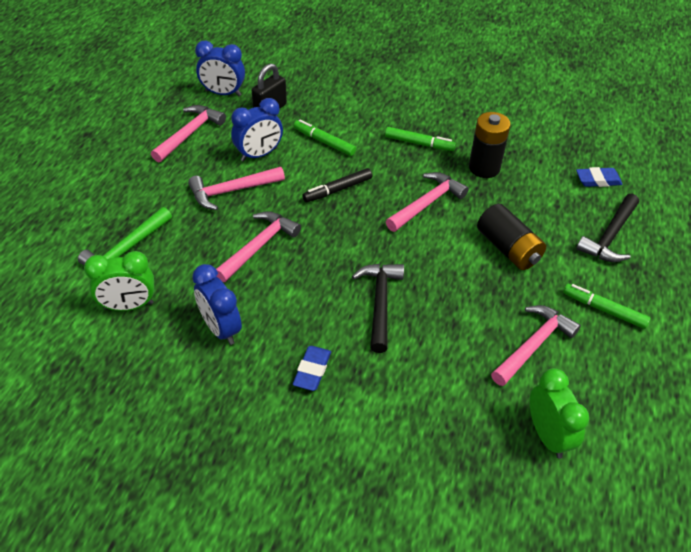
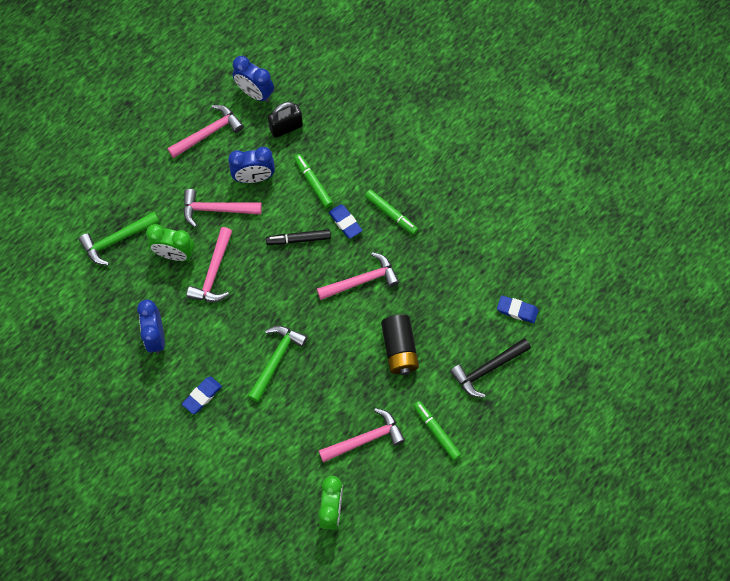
camera: 25 degrees right, 20 degrees up
(129, 306) = (101, 292): green clock -> green clock (175, 254)
(259, 246) = (213, 273): pink hammer -> pink hammer turned 135 degrees clockwise
(378, 163) = (345, 222): none -> blue eraser
(380, 303) = (276, 359): black hammer -> green hammer
(484, 168) = (430, 261): black battery -> none

